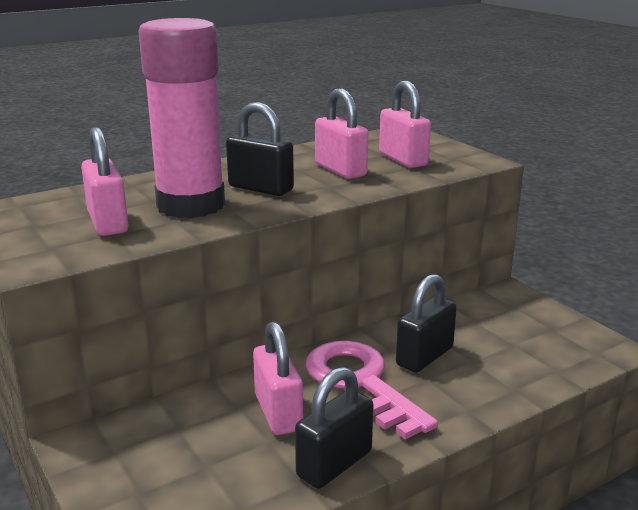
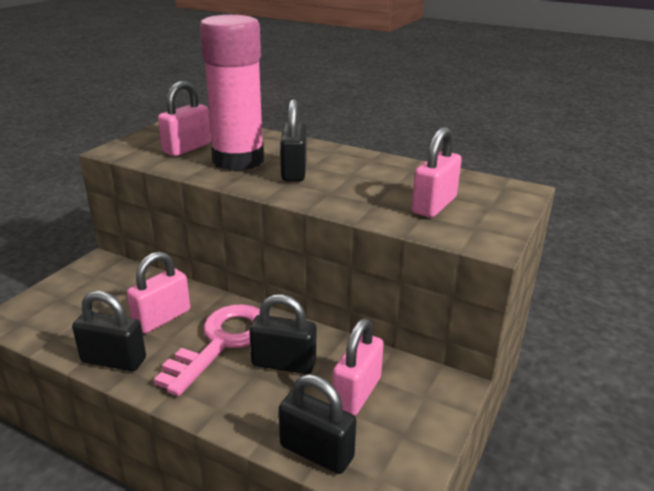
camera: 60 degrees right, 5 degrees up
(340, 170) = (370, 187): pink padlock -> pink padlock (357, 393)
(555, 372) = (316, 452): none -> black padlock

